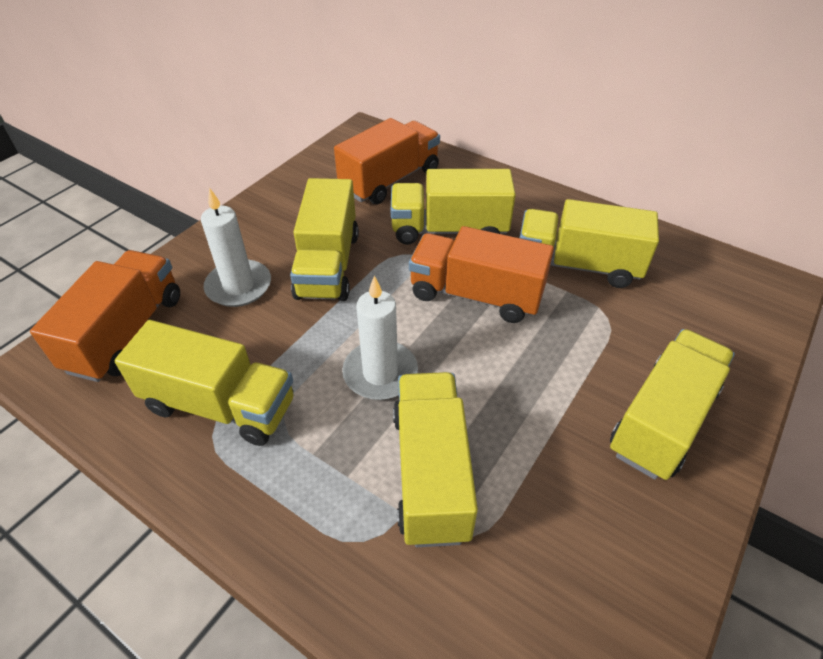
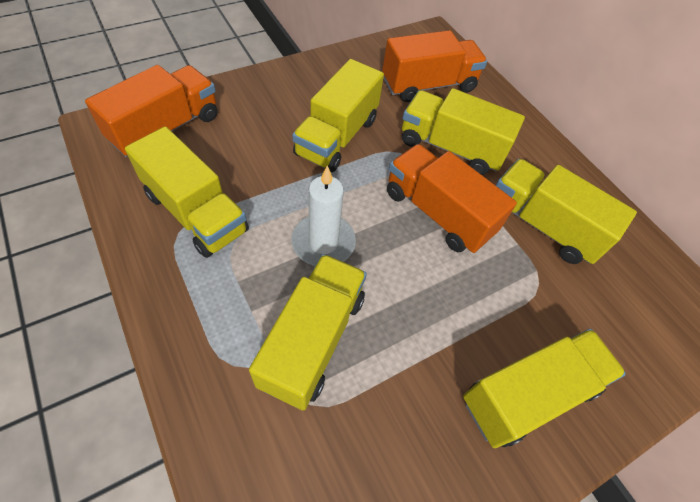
camera: 20 degrees right, 10 degrees up
(239, 286) = (262, 126): white candle -> none

